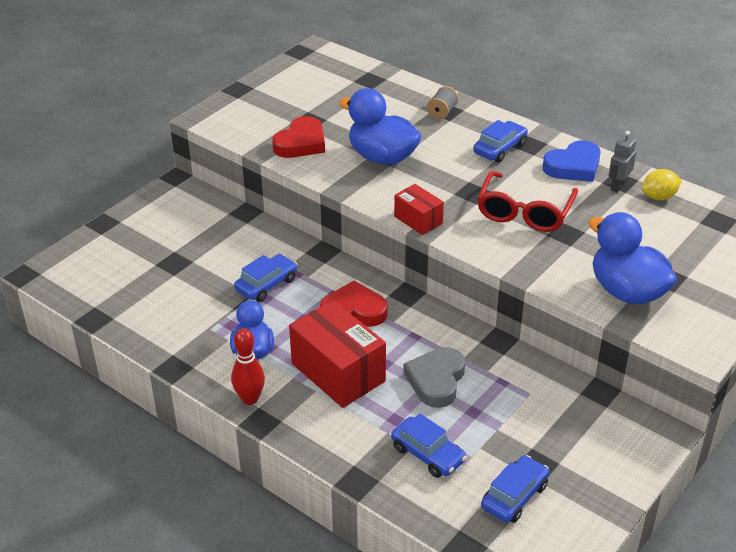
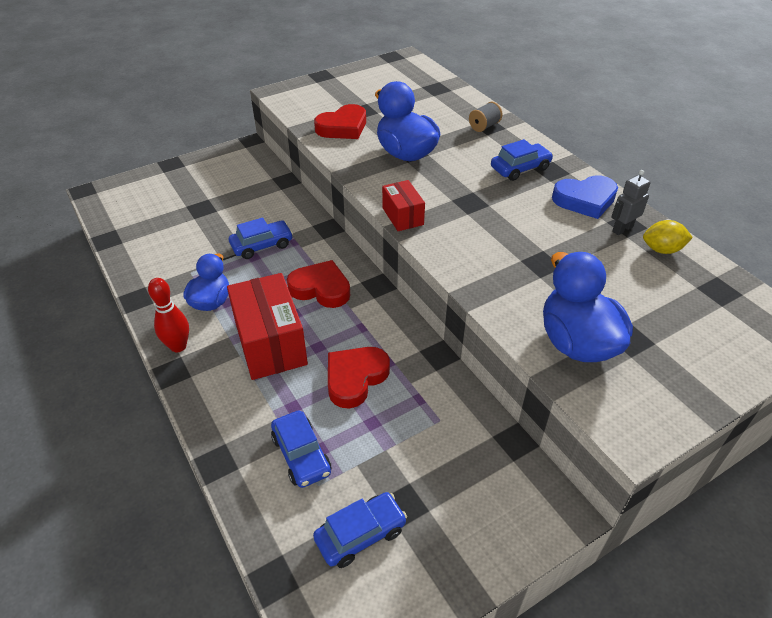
camera: 20 degrees right, 5 degrees up
(436, 380) = (355, 378): grey heart -> red heart
(524, 212) = (510, 233): red glasses -> none

